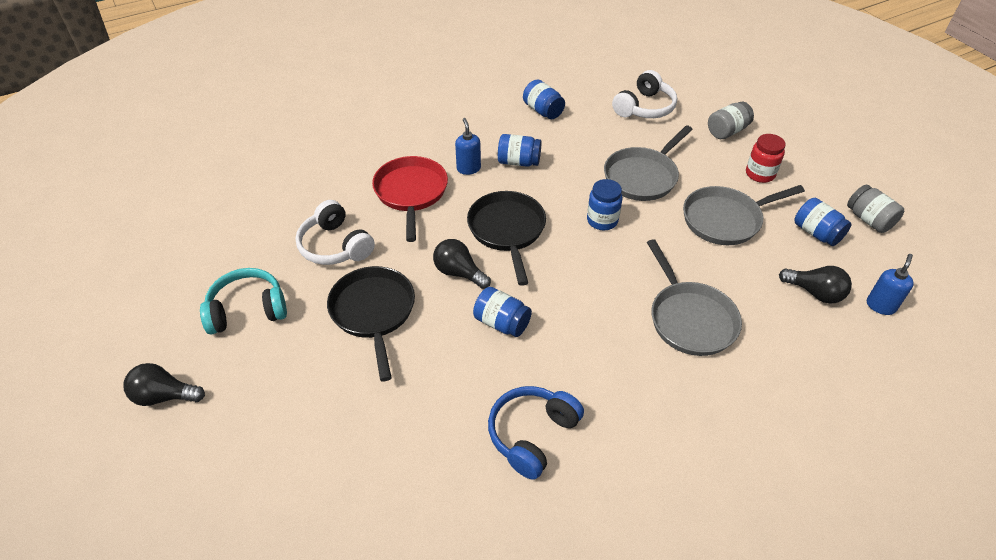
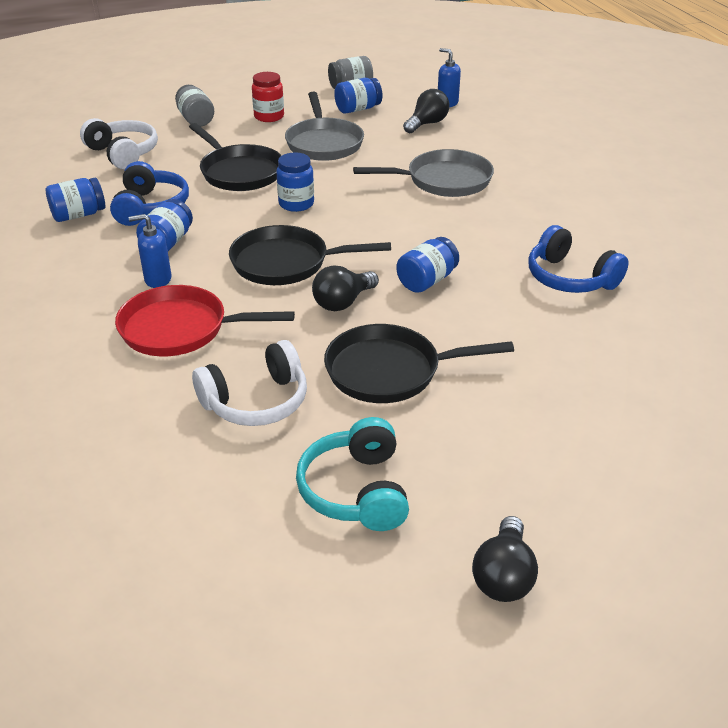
camera: 80 degrees left, 10 degrees down
(566, 141) = (150, 207): none -> blue headphones
(643, 176) = (239, 172): grey pan -> black pan

